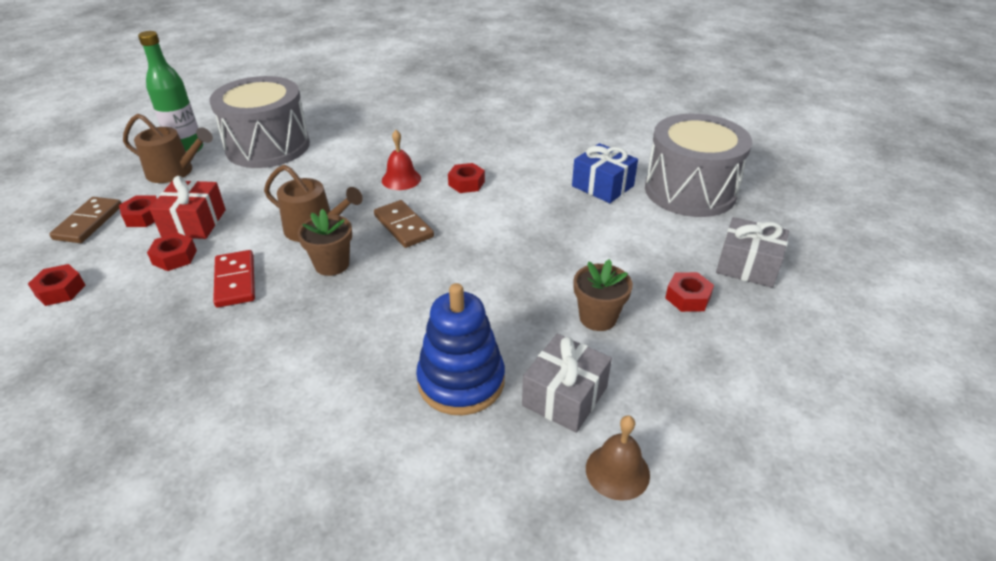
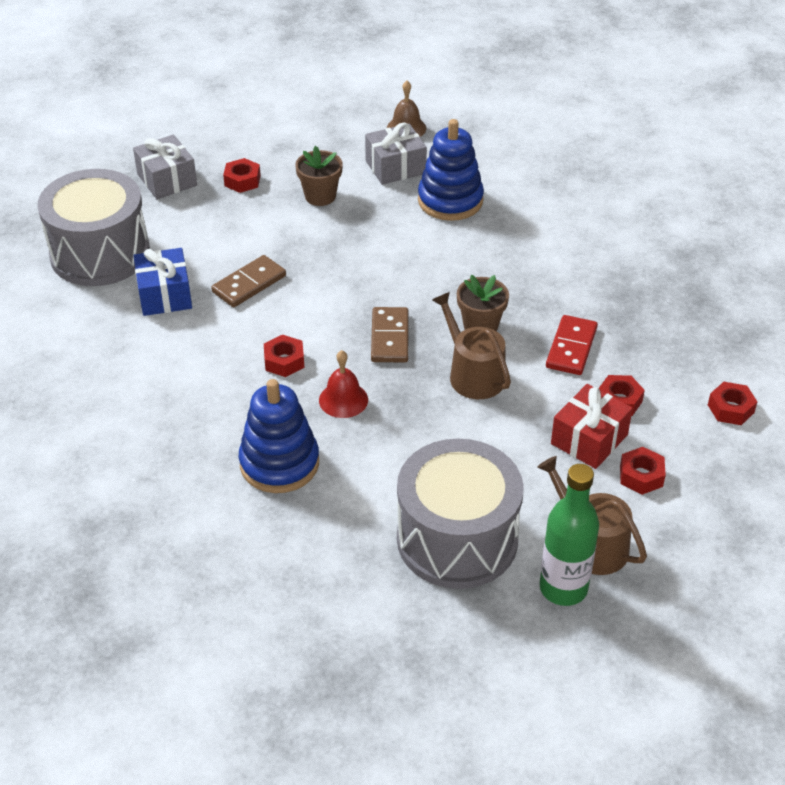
camera: 145 degrees left, 5 degrees up
(89, 222) = (702, 495): brown domino -> brown domino (249, 284)
(409, 139) = (279, 463): none -> blue stacking toy

